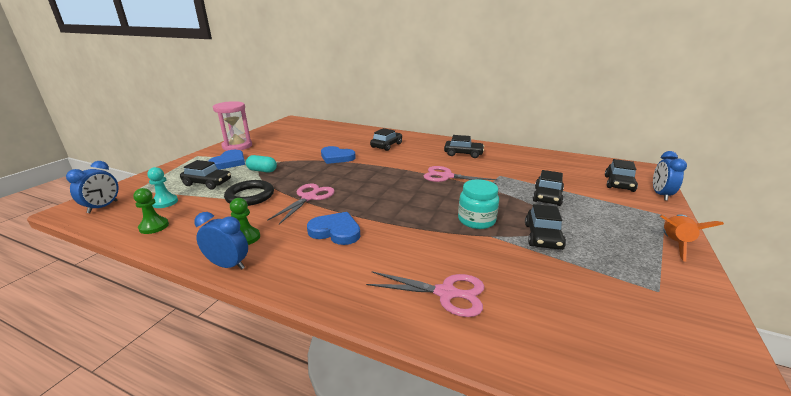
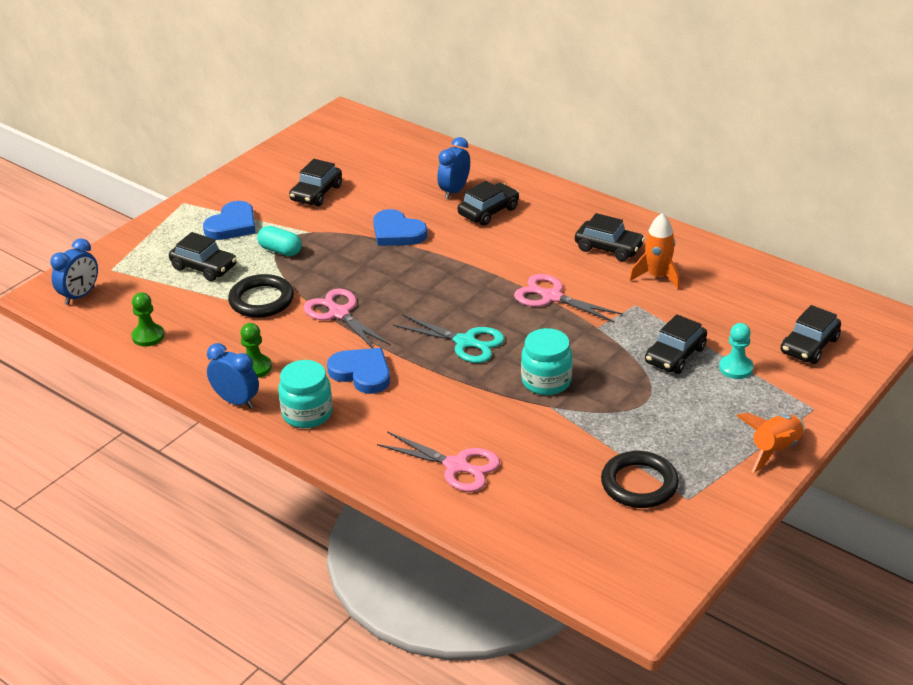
camera: 15 degrees right, 10 degrees up
(165, 202) = (153, 297): turquoise pawn -> turquoise pawn (736, 368)
(237, 146) = (243, 185): pink hourglass -> none
(295, 267) = (307, 414): none -> turquoise jar
(309, 198) = (339, 313): pink scissors -> pink scissors turned 75 degrees counterclockwise
(405, 204) = (465, 342): none -> turquoise scissors
(500, 162) = (657, 276): none -> orange rocket
(543, 236) = (615, 416): black car -> black car (316, 193)
(609, 285) = (639, 484): none -> black ring
(660, 195) = (850, 374): blue clock -> blue clock (454, 191)

